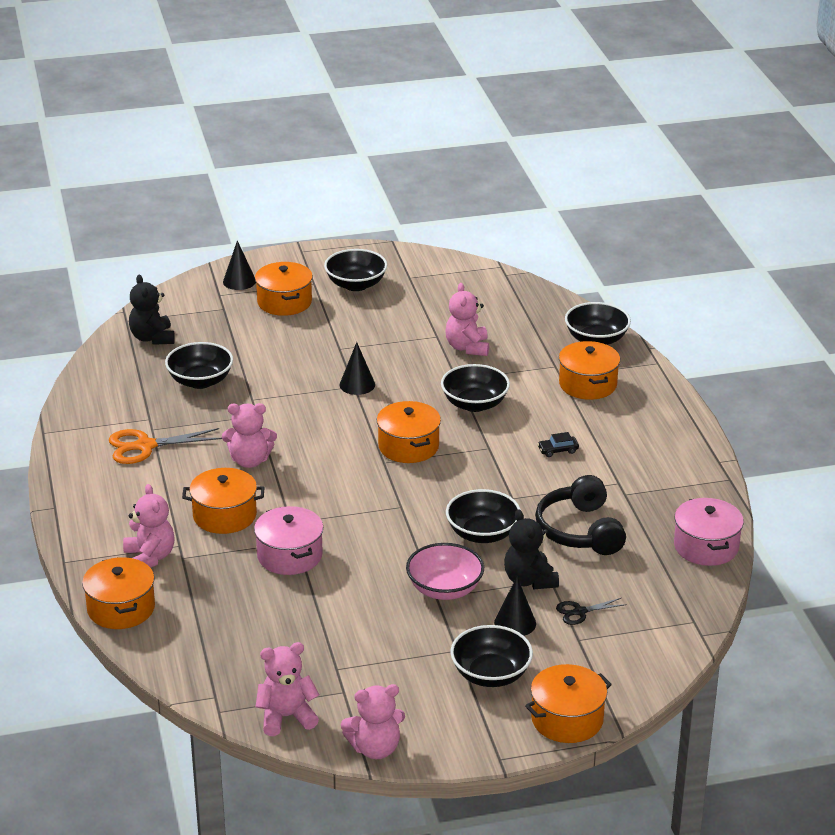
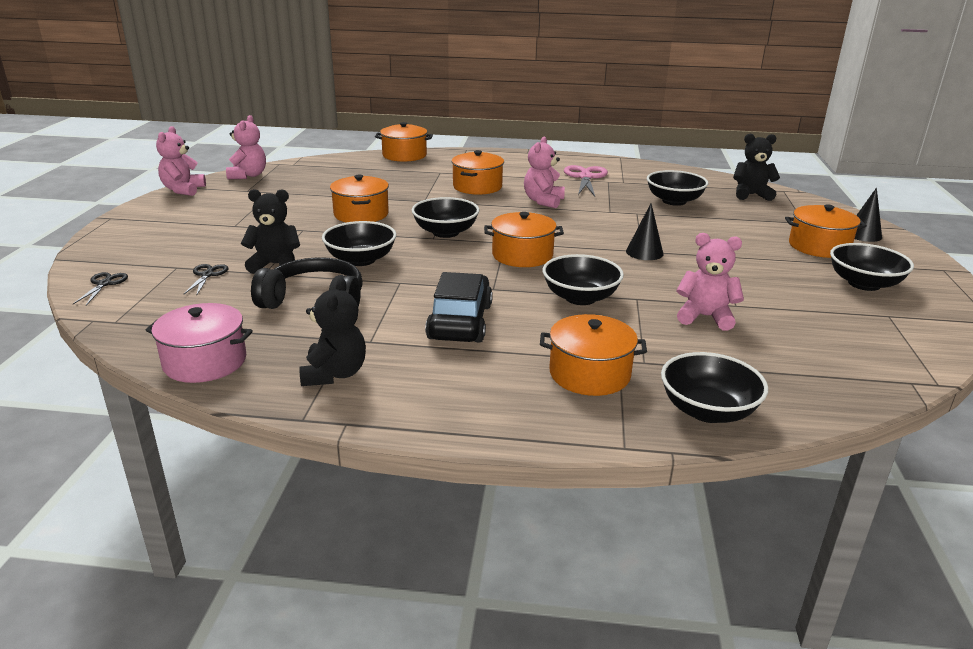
camera: 110 degrees right, 5 degrees down
(145, 446) = (585, 177): orange scissors -> pink scissors
(149, 557) = (449, 165): pink teddy bear -> none
(289, 555) = (409, 197): pink pot -> none
(444, 589) = (307, 234): pink bowl -> none
(491, 674) = (191, 230): black bowl -> black bowl (445, 232)
(515, 623) = (232, 249): black cone -> none
(558, 450) = (460, 322): black car -> black car, size x2.42
(567, 719) = (104, 244): orange pot -> orange pot (361, 214)
(643, 666) = (104, 284): none -> black scissors
(672, 484) = (334, 374): none -> black teddy bear

